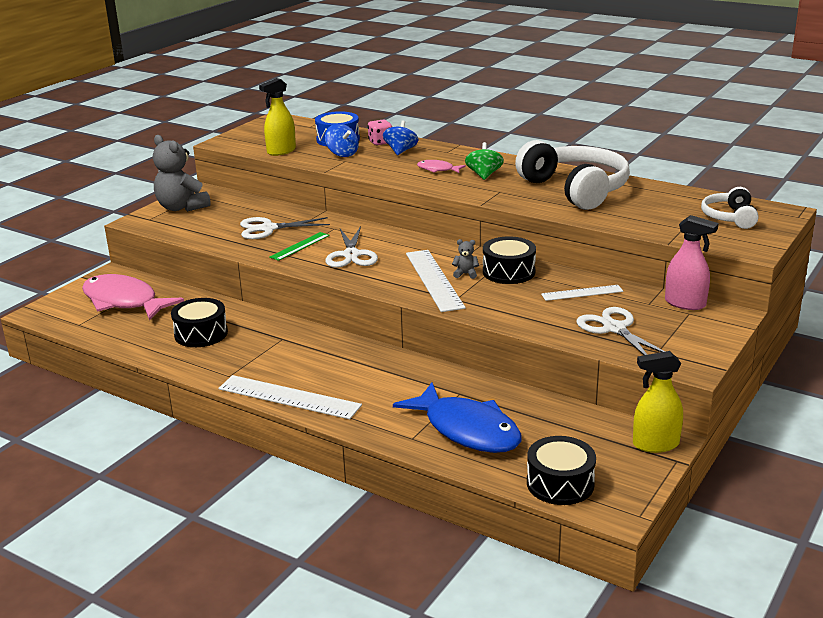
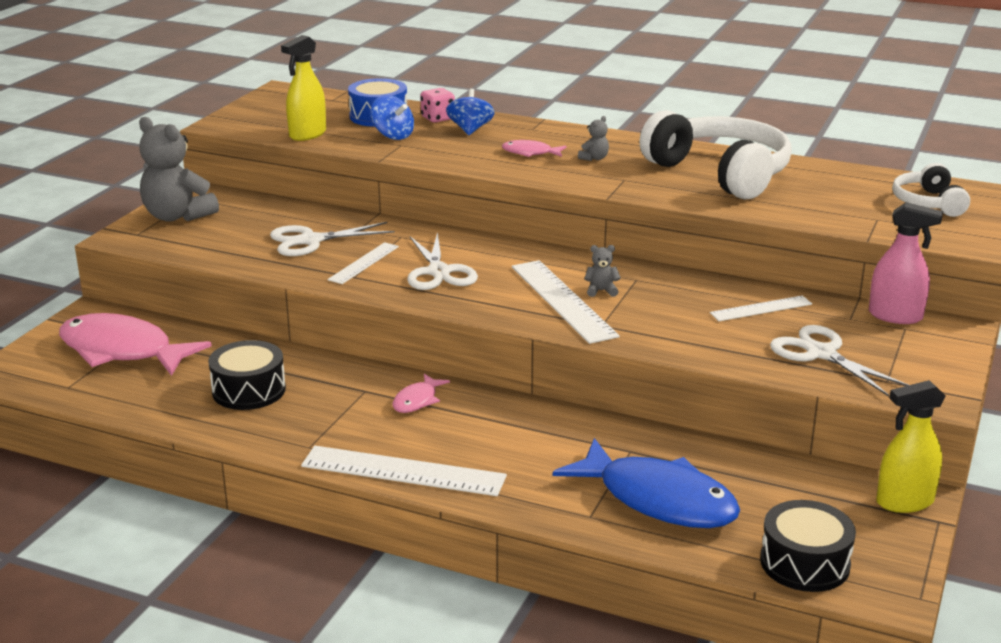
camera: 10 degrees left, 0 degrees up
(300, 246) = (363, 263): green ruler -> white ruler
(317, 348) = (417, 400): none -> pink fish
(484, 175) = (594, 158): green spinning top -> grey teddy bear
(508, 272) = (656, 285): black drum -> none

